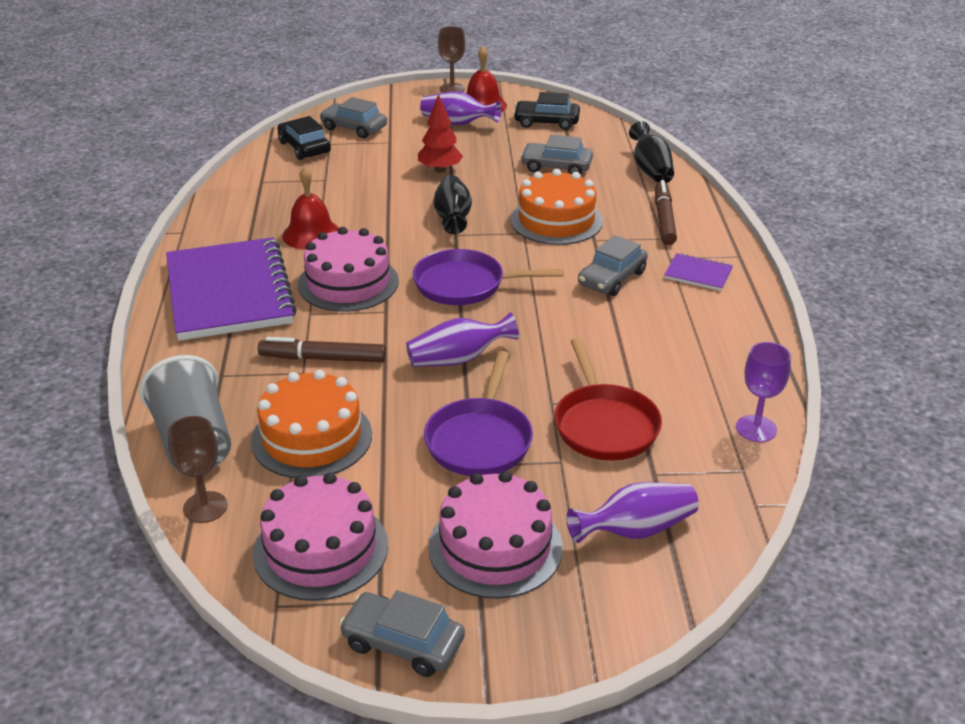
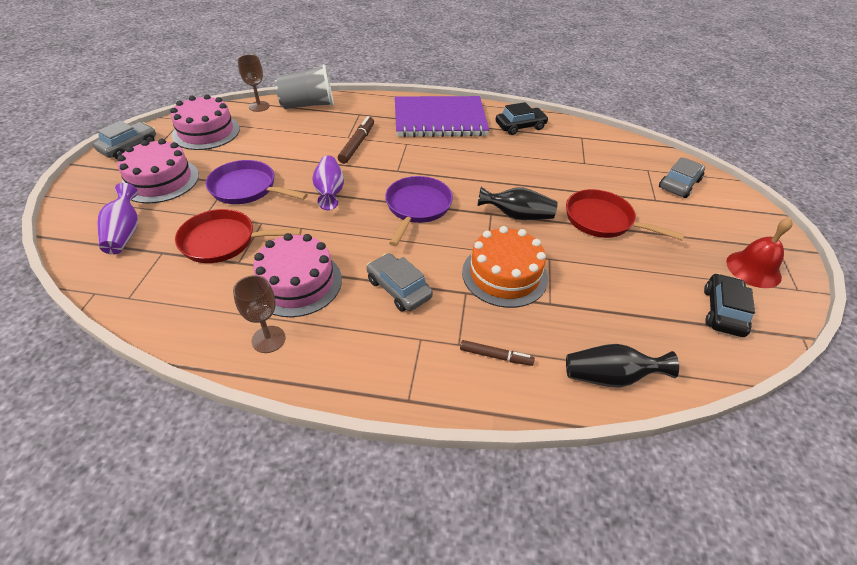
camera: 100 degrees right, 10 degrees up
(304, 147) = (638, 158): black car -> black car (520, 126)
(311, 234) = (503, 151): red bell -> none
(312, 437) = (289, 135): orange cake -> none
(348, 283) = (436, 160): pink cake -> pink cake (297, 283)
(440, 170) = (603, 220): red tree -> red pan
(452, 89) = (789, 253): brown goblet -> brown goblet (268, 339)
(457, 123) = (703, 244): purple vase -> none
(556, 167) = (613, 297): grey car -> none
(664, 219) = (495, 356): brown marker -> brown marker, size x0.65
(698, 274) = (385, 352): purple notebook -> none
(756, 429) = (161, 320): purple goblet -> none

